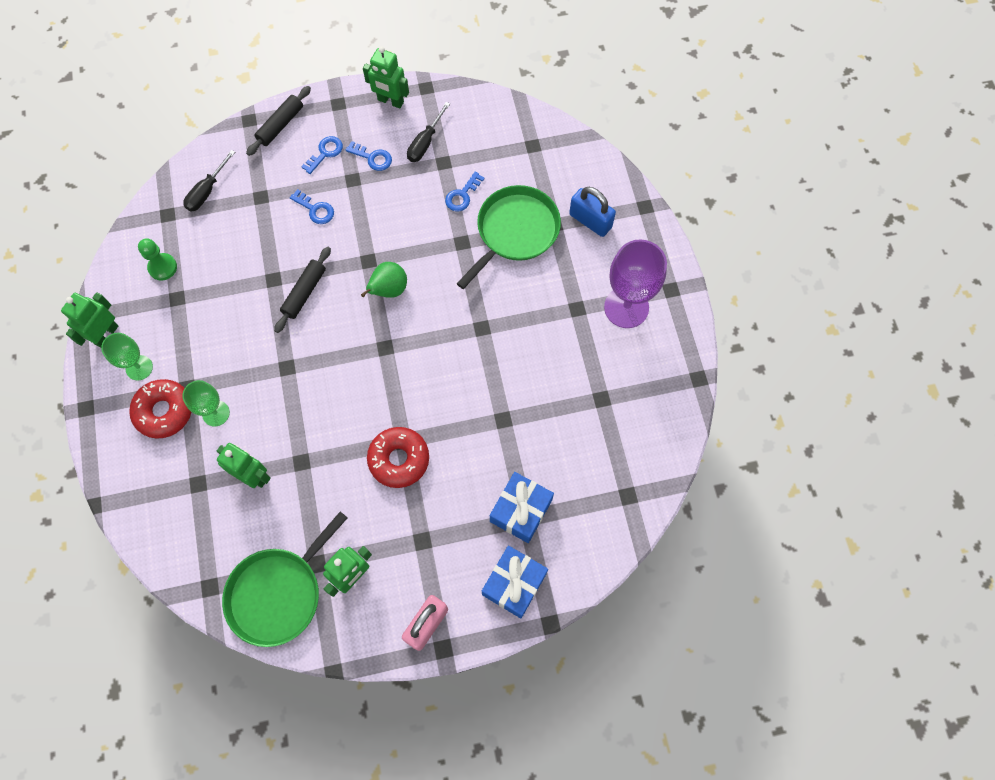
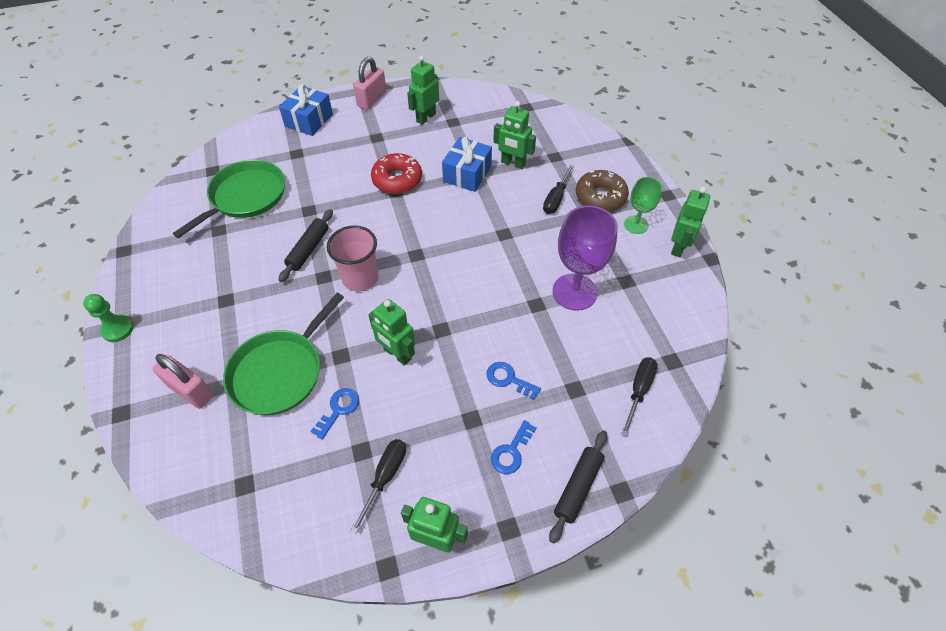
camera: 175 degrees right, 15 degrees down
(162, 267) = (652, 307): green pawn -> green pawn (118, 329)
(164, 411) = (600, 197): red donut -> brown donut
(216, 413) = (556, 198): green goblet -> black screwdriver
(278, 593) = (477, 107): green pan -> green pan (245, 197)
(304, 292) = (501, 294): black rolling pin -> black rolling pin (308, 249)
(372, 158) = (451, 450): blue key -> none
(389, 290) = (417, 303): green pear -> none
(411, 239) = (397, 354): none -> green robot
(444, 323) = (360, 278): none -> pink cup
(521, 511) = (300, 157): blue gift -> blue gift (467, 174)
(590, 221) = (191, 390): blue padlock -> pink padlock
(626, 307) = (174, 304): purple goblet -> purple goblet (574, 292)

